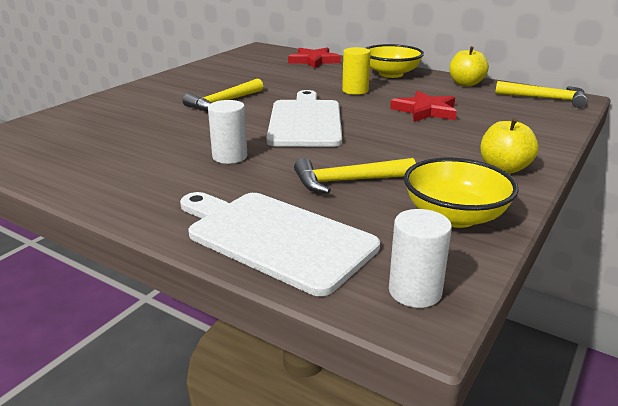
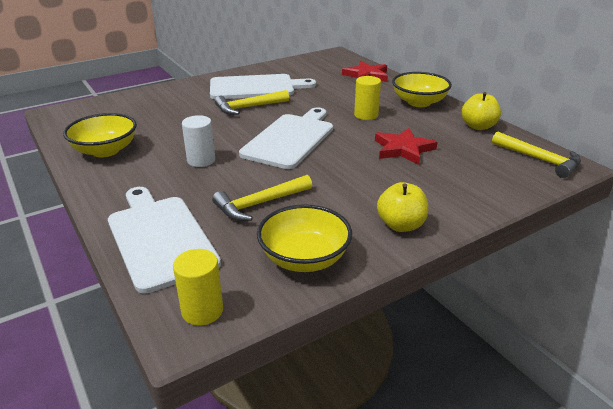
camera: 25 degrees right, 5 degrees up
(93, 170) = (105, 150): none -> yellow bowl
(209, 85) = (256, 87): none -> white cutting board
(347, 181) = (259, 204): yellow hammer -> yellow hammer turned 45 degrees counterclockwise
(415, 291) = (202, 311): white cylinder -> yellow cylinder

